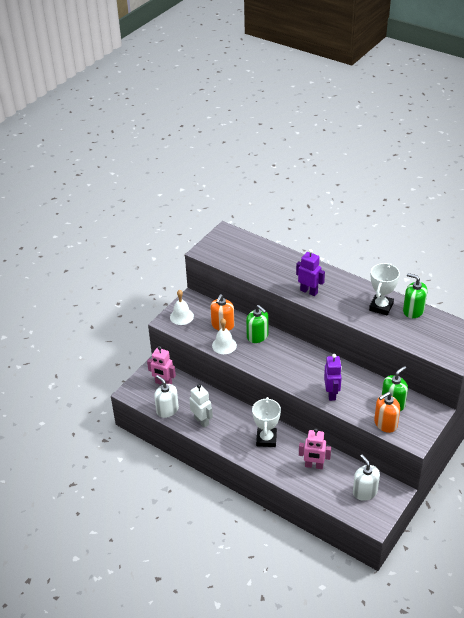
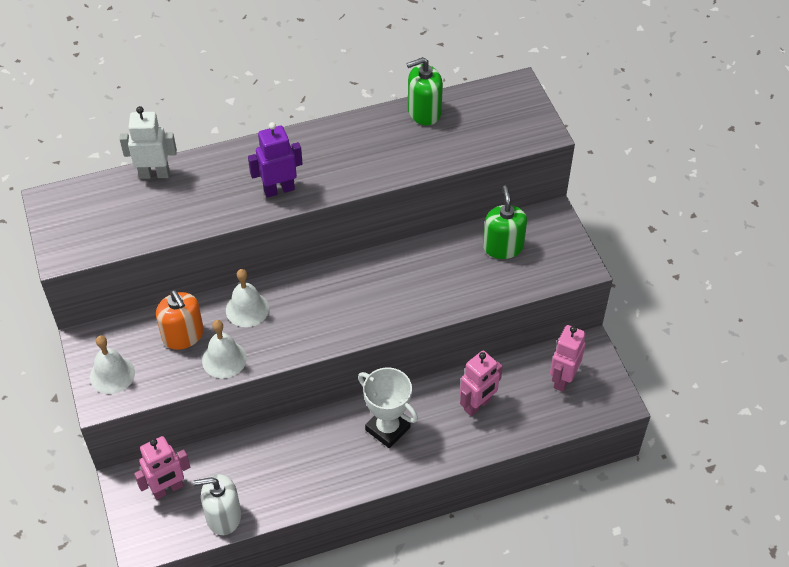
camera: 55 degrees left, 10 degrees up
(202, 421) = (285, 485): white robot -> white robot (154, 174)
(257, 336) = (247, 309): green soap dispenser -> white bell
(331, 394) = (430, 298): purple robot -> none
(365, 491) = (562, 379): white soap dispenser -> pink robot
(381, 307) = (385, 137): white trophy -> none
(385, 423) = (528, 277): orange soap dispenser -> none

